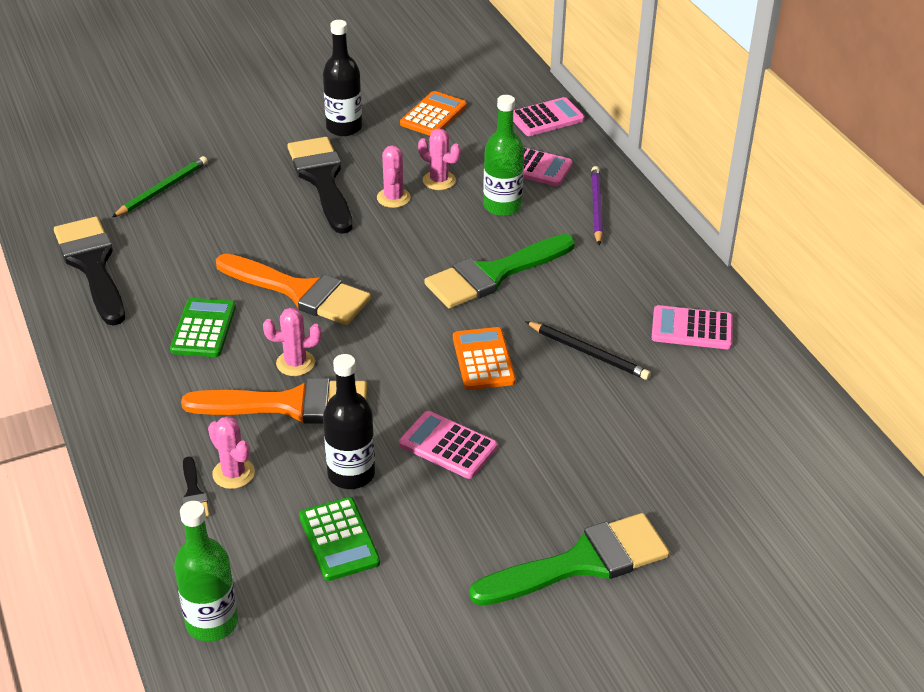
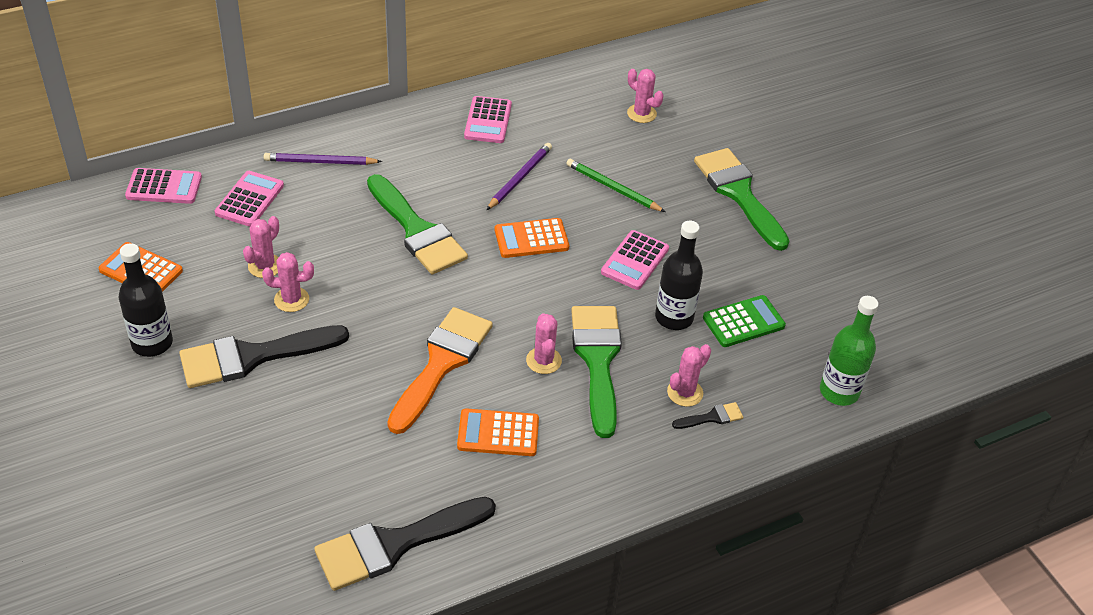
camera: 95 degrees left, 5 degrees up
(162, 189) = (254, 498): green pencil -> green pencil (612, 188)
(203, 328) = (498, 433): green calculator -> orange calculator
(290, 404) = (598, 361): orange brush -> green brush
(502, 206) = (313, 222): green bottle -> none
(546, 118) = (164, 187): pink calculator -> pink calculator turned 120 degrees clockwise
(588, 353) = (519, 178): black pencil -> purple pencil
(738, 472) = (641, 114): none -> pink cactus

